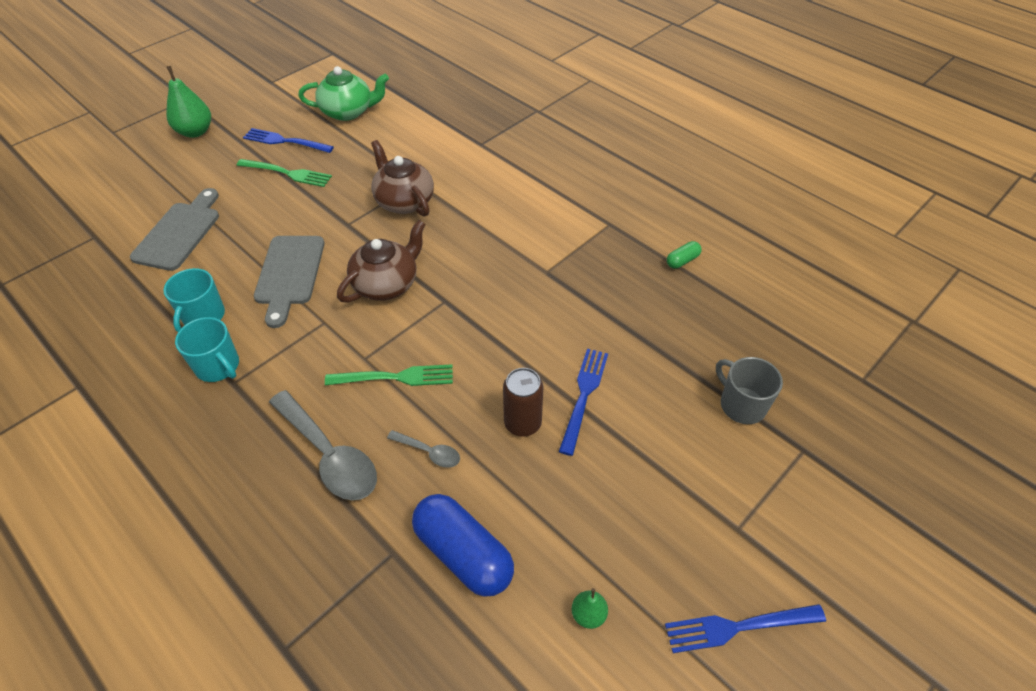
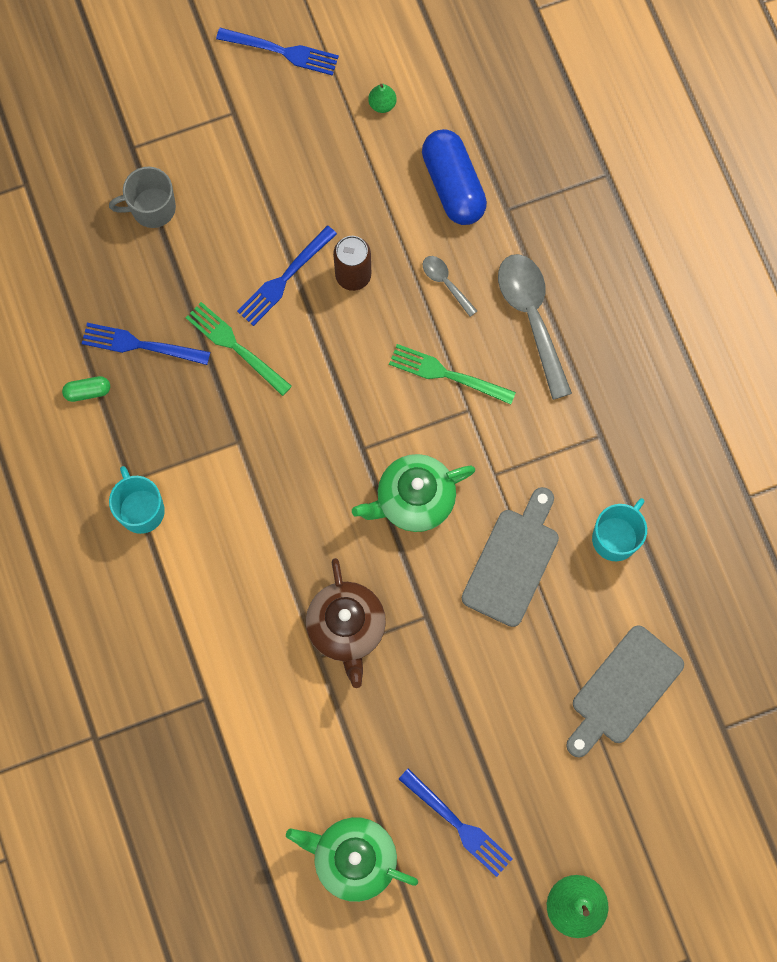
camera: 155 degrees left, 25 degrees up
(218, 366) = (611, 462): turquoise mug -> turquoise mug (141, 510)
(287, 173) = (472, 750): green fork -> green fork (235, 347)
(386, 284) = (413, 499): brown teapot -> green teapot
(667, 303) = (141, 345): none -> blue fork
(741, 405) = (152, 208): grey mug -> grey mug turned 90 degrees clockwise

